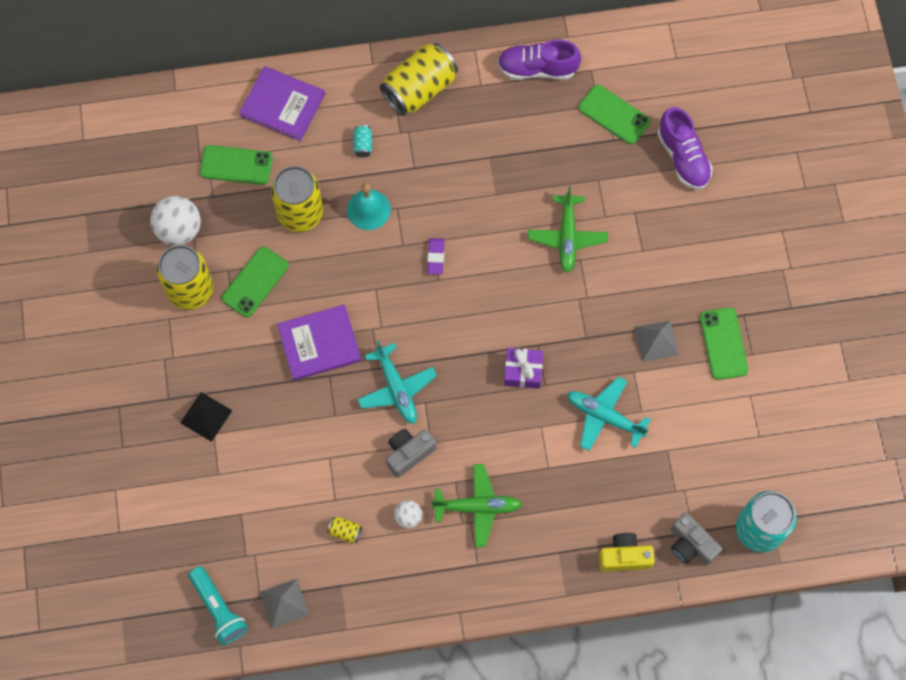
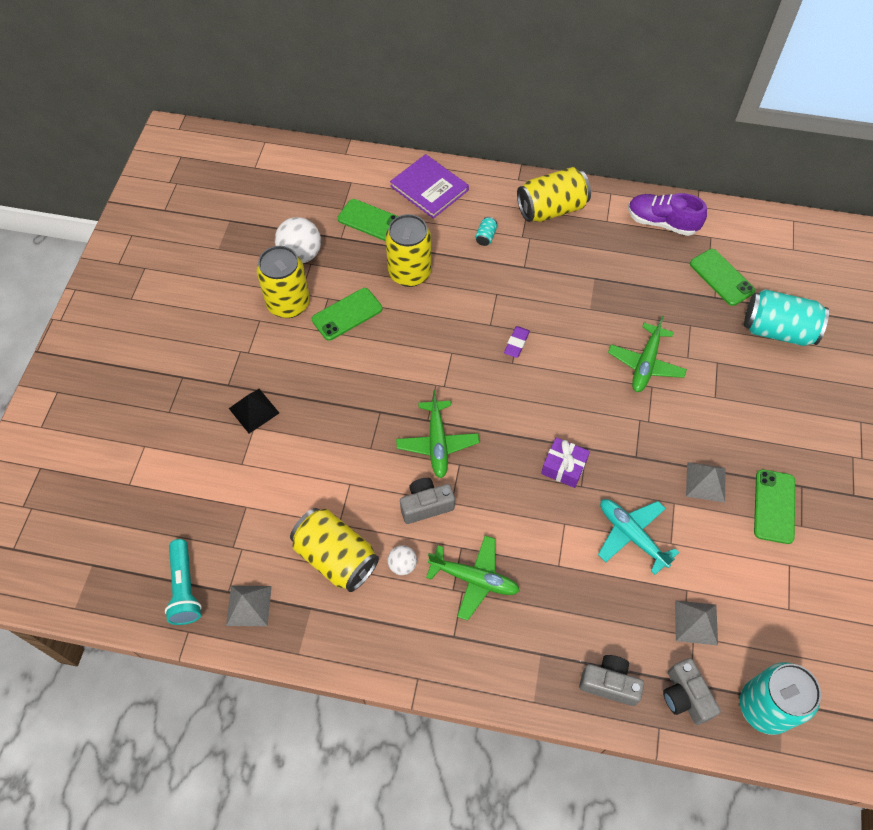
camera: 20 degrees right, 10 degrees down
(319, 343) = (382, 382): purple book -> none
(345, 531) = (336, 557): yellow can -> yellow can, size x2.50
(368, 209) = (470, 287): turquoise bell -> none
(396, 389) = (437, 443): turquoise plane -> green plane
(624, 557) = (609, 683): yellow camera -> grey camera
(683, 158) = (777, 330): purple shoe -> turquoise can
(683, 477) = (696, 622): none -> grey pyramid

